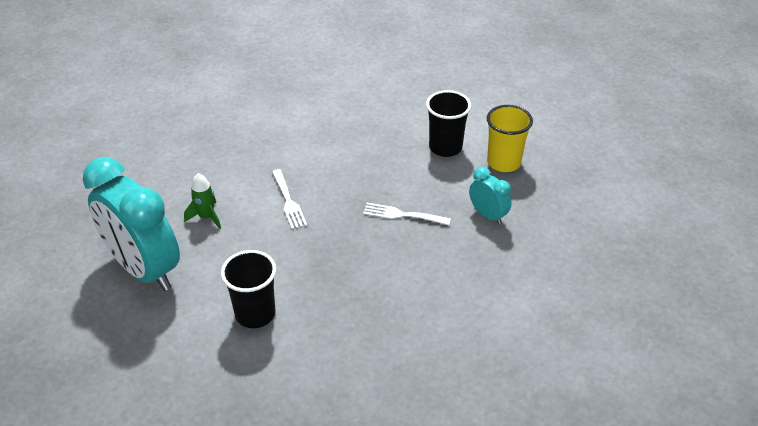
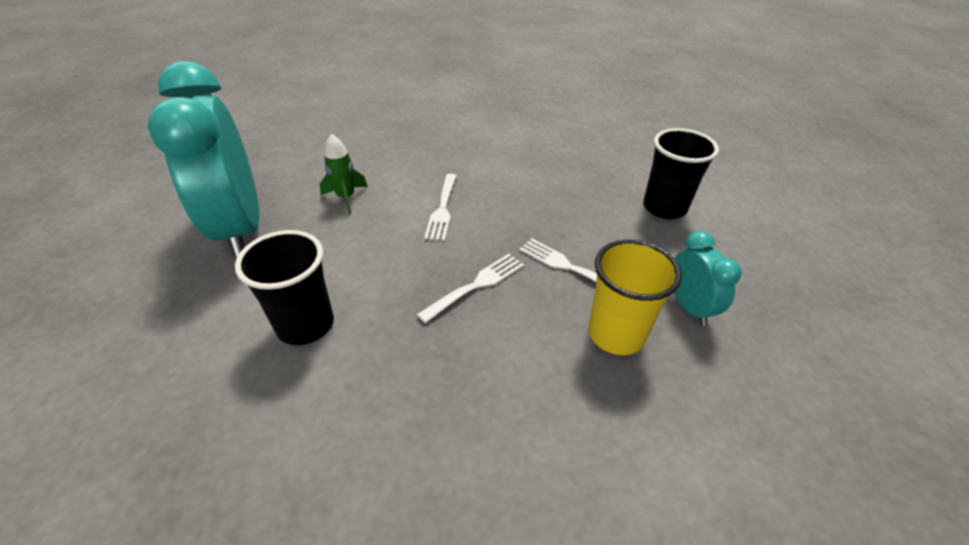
camera: 25 degrees right, 0 degrees up
(349, 248) = (476, 285): none -> white fork
(503, 162) = (738, 247): yellow cup -> yellow cup (616, 334)

